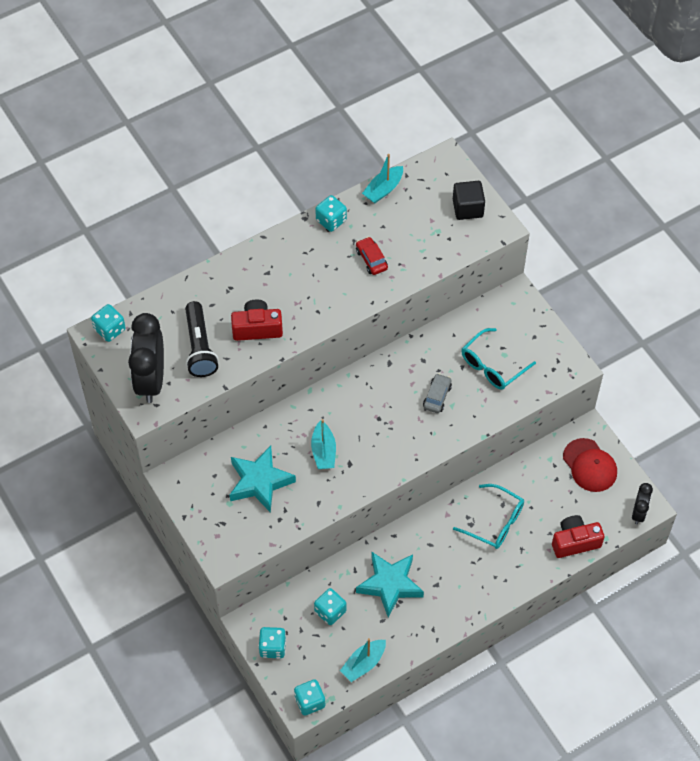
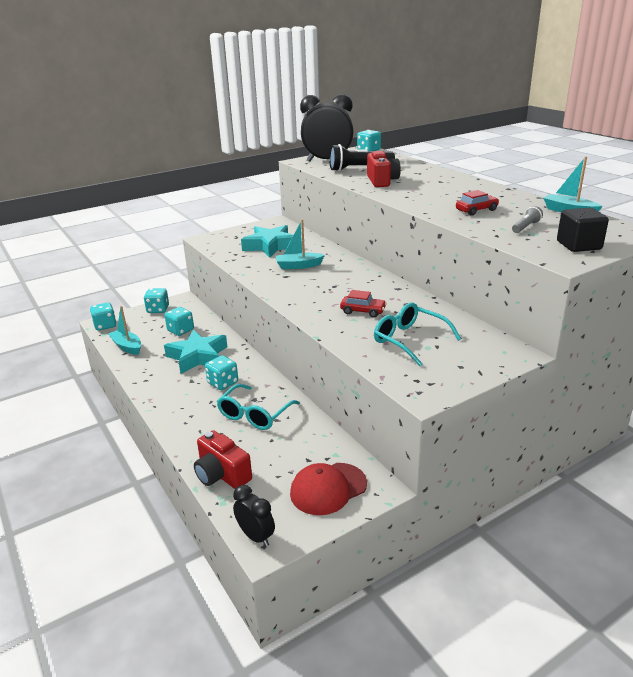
camera: 90 degrees right, 30 degrees down
(331, 220) = (513, 196): turquoise dice -> turquoise dice (223, 383)
(421, 232) = (526, 227): none -> grey flashlight
(437, 396) = (363, 311): grey car -> red car
(575, 542) = (222, 474): red camera -> red camera turned 150 degrees clockwise
(638, 513) = (256, 536): black clock -> black clock turned 150 degrees counterclockwise

